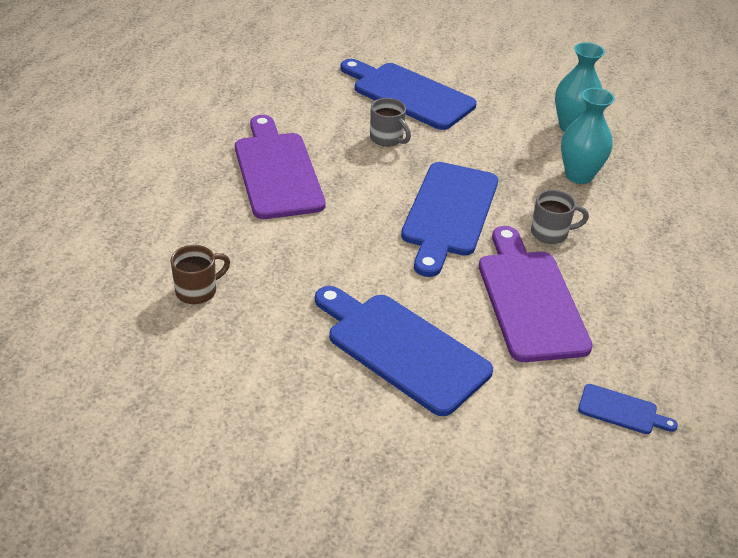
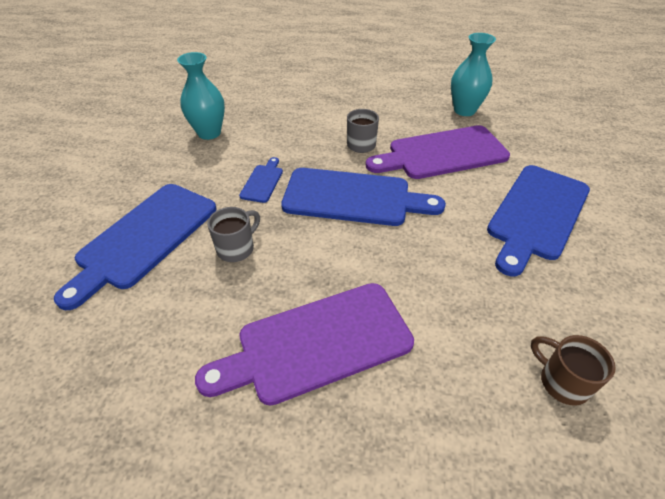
camera: 95 degrees left, 5 degrees up
(579, 175) = (280, 131): turquoise vase -> turquoise vase (464, 110)
(621, 410) = (522, 120): blue cutting board -> blue cutting board (262, 182)

